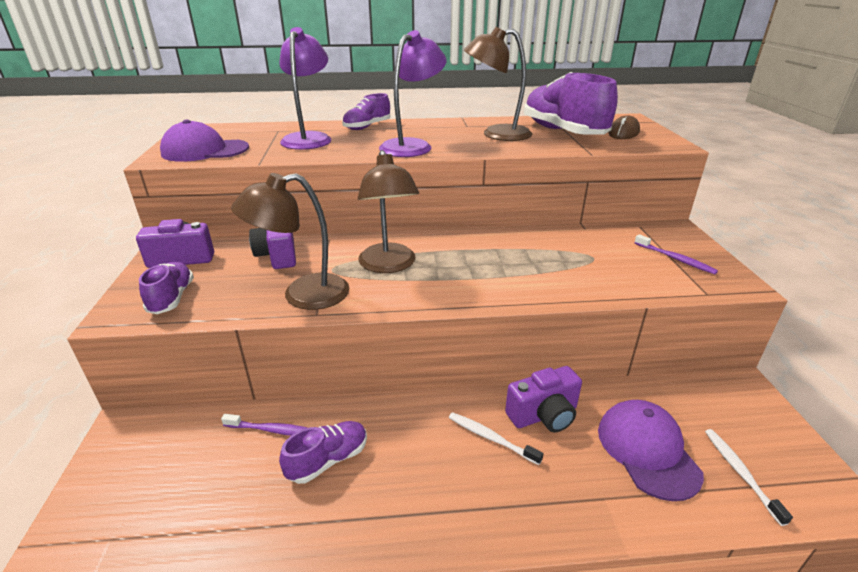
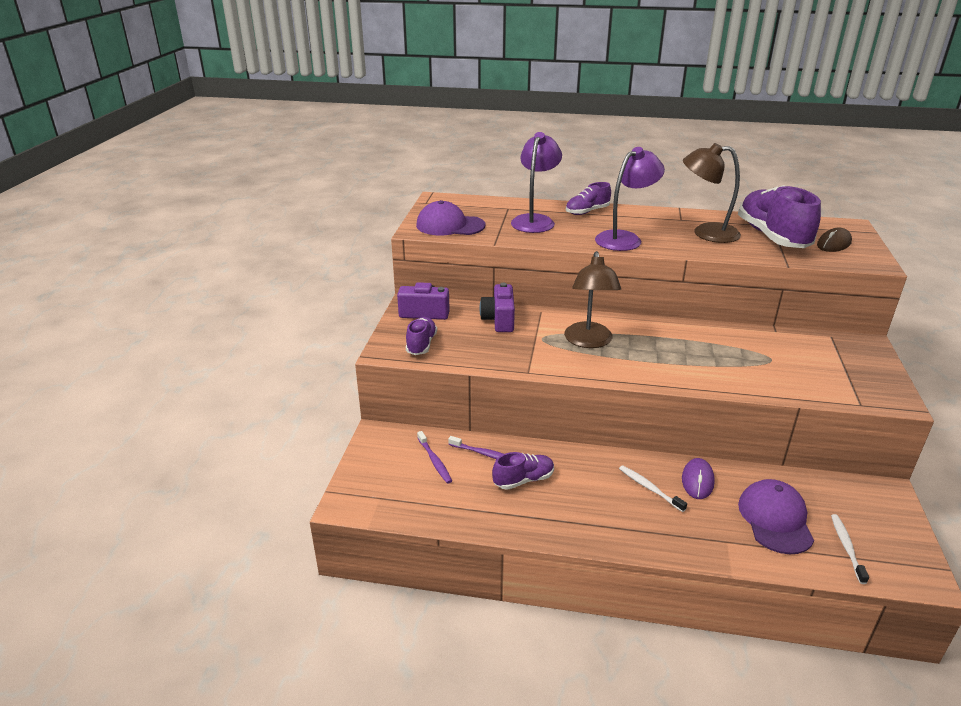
camera: 15 degrees right, 0 degrees up
(303, 295) = (518, 356): brown lamp -> none
(544, 415) = (697, 481): purple camera -> purple mouse
(675, 259) = (848, 371): purple toothbrush -> purple toothbrush (434, 461)

